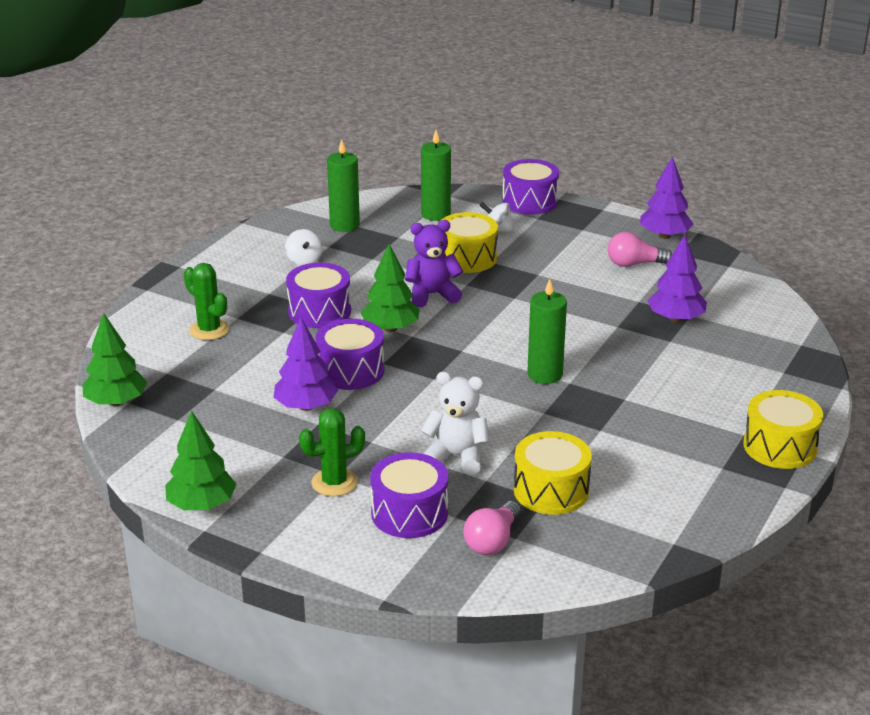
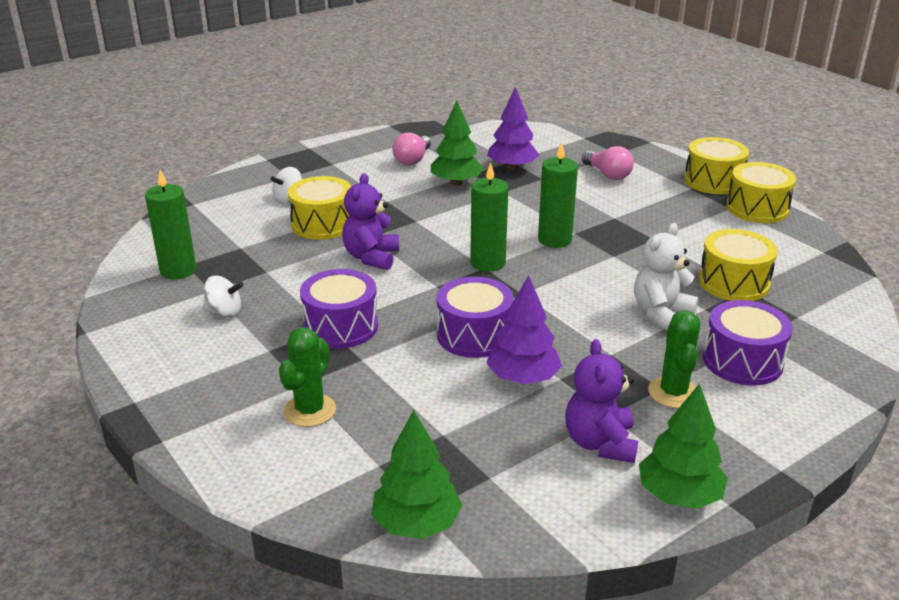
camera: 65 degrees left, 0 degrees up
(209, 330) = (310, 410): green cactus -> green cactus turned 45 degrees counterclockwise
(244, 458) = (600, 443): none -> purple teddy bear
(390, 328) = (413, 294): green tree -> green tree (456, 183)
(435, 214) = (221, 218): green candle -> green candle (487, 263)
(492, 541) = (799, 328): pink light bulb -> pink light bulb (607, 174)
(530, 201) = (255, 172): purple drum -> none
(664, 236) = (381, 138): purple tree -> none
(738, 486) = (757, 208): none -> yellow drum

